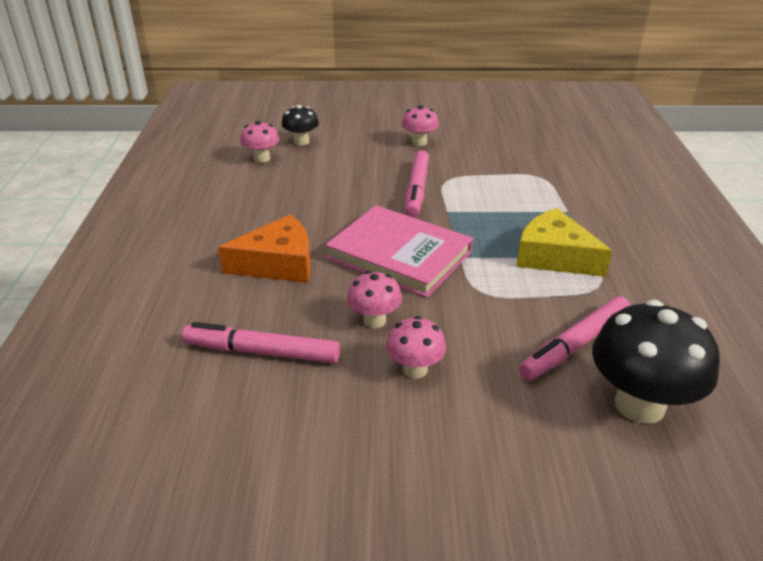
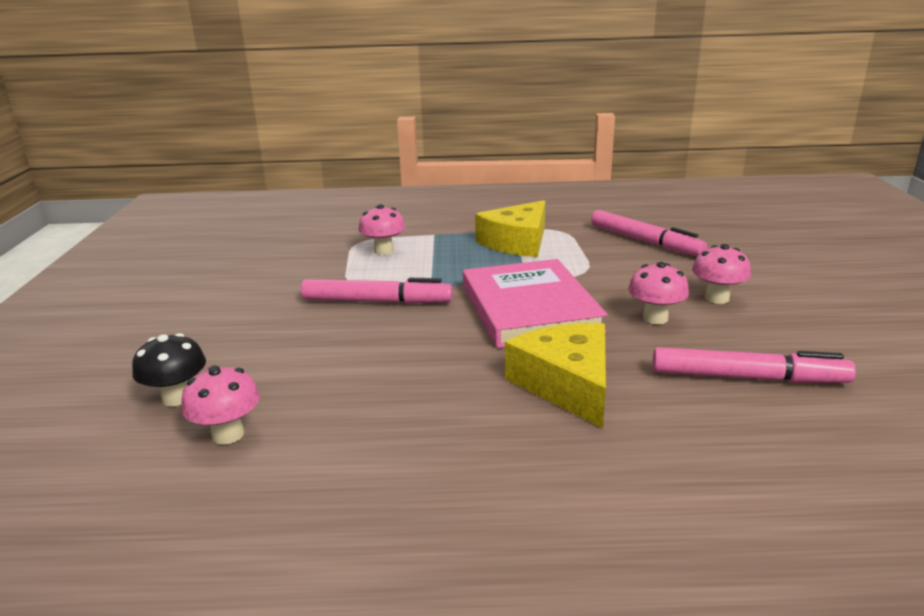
camera: 90 degrees left, 10 degrees down
(262, 352) = (747, 378): pink marker -> pink marker turned 90 degrees counterclockwise
(278, 264) = (567, 384): orange cheese -> yellow cheese
(399, 255) = (529, 308): pink book -> pink book turned 45 degrees counterclockwise
(419, 142) = (238, 301): pink mushroom -> pink mushroom (383, 251)
(639, 405) = (700, 228): black mushroom -> none

